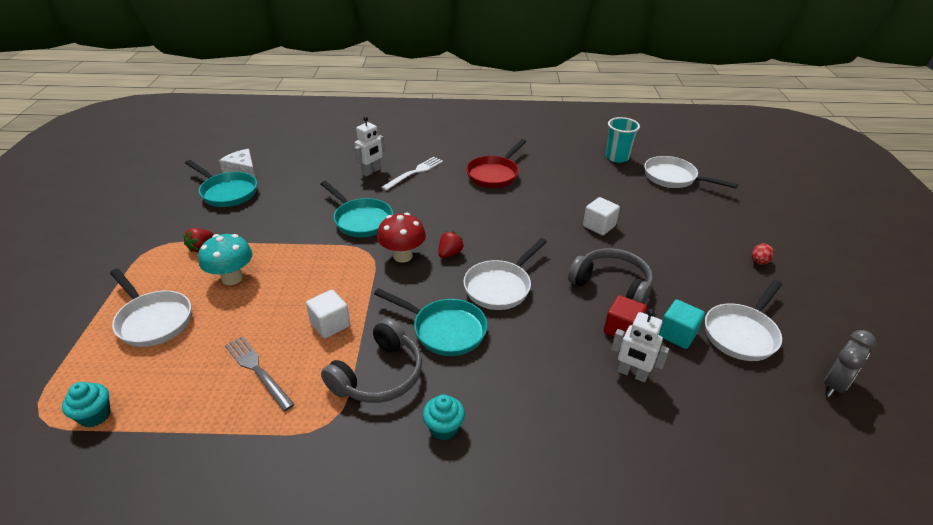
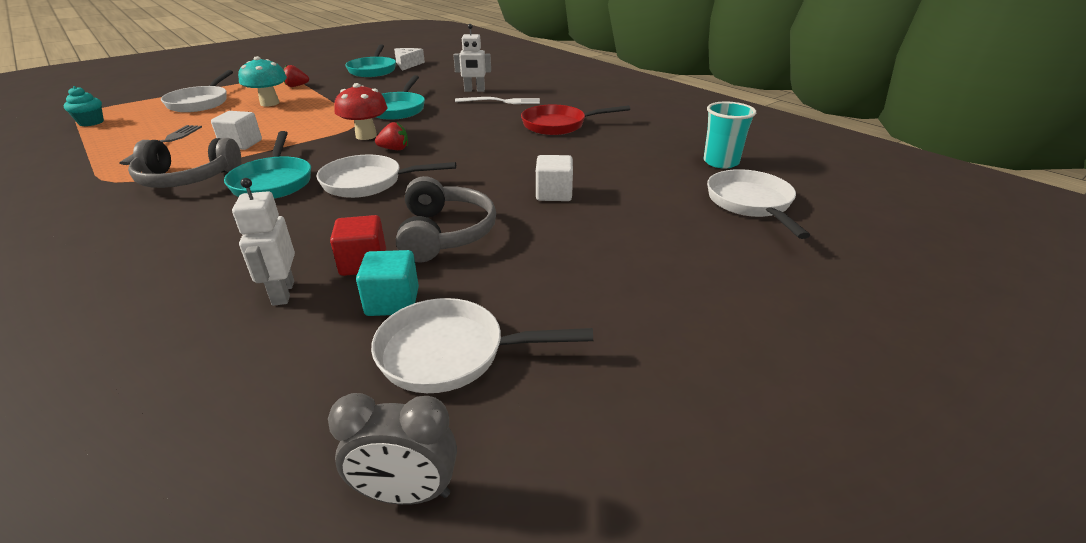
camera: 50 degrees right, 5 degrees down
(444, 428) = (128, 223): turquoise cupcake -> none
(759, 262) = (660, 322): red egg -> none

